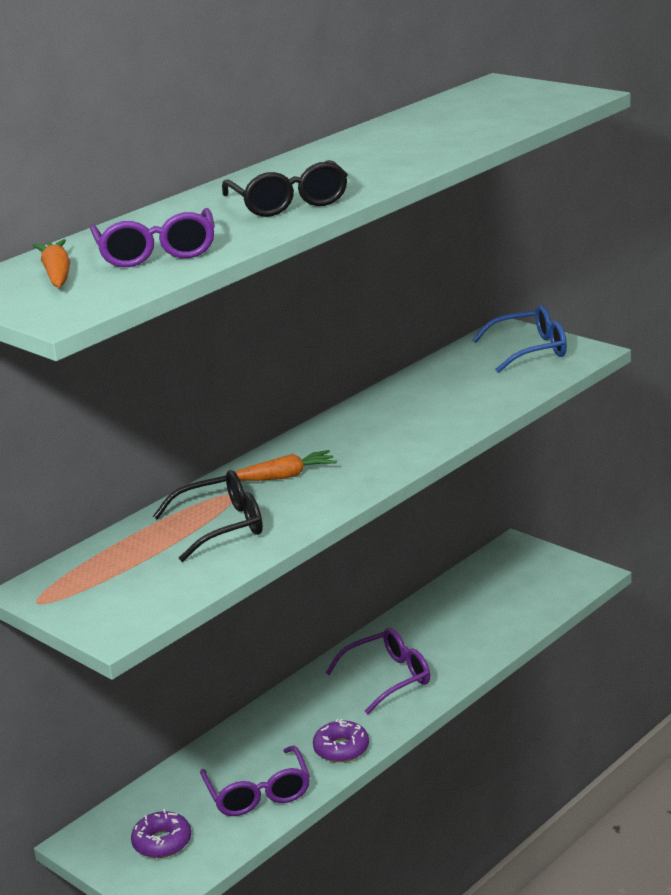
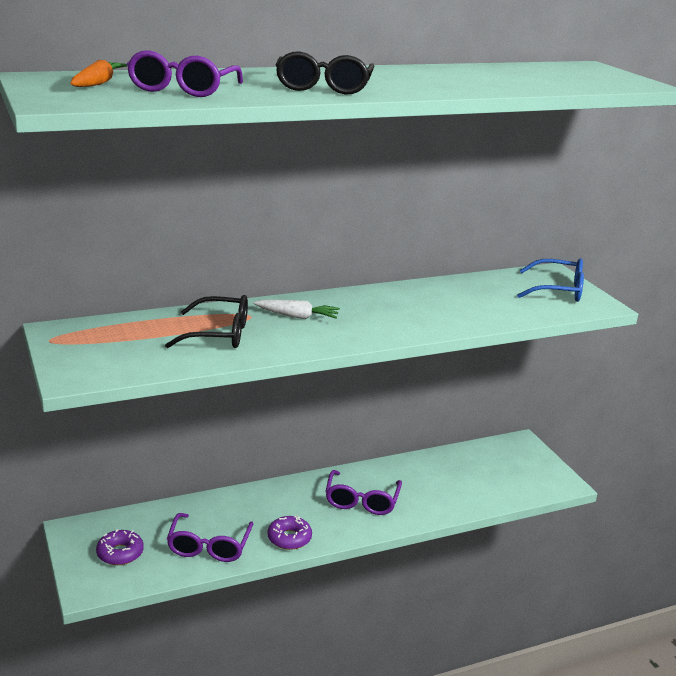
camera: 20 degrees right, 0 degrees up
(285, 476) = (297, 316): orange carrot -> white carrot
(388, 678) = (361, 501): purple glasses -> purple glasses turned 105 degrees clockwise

